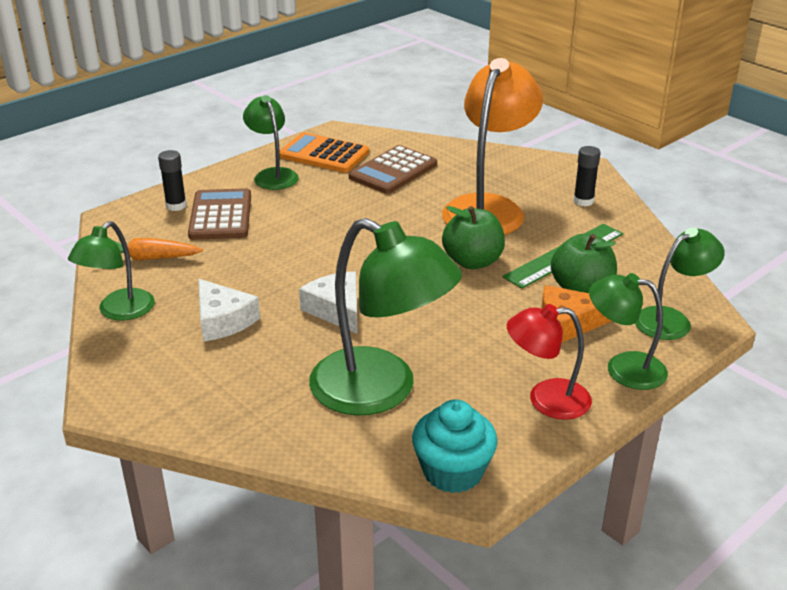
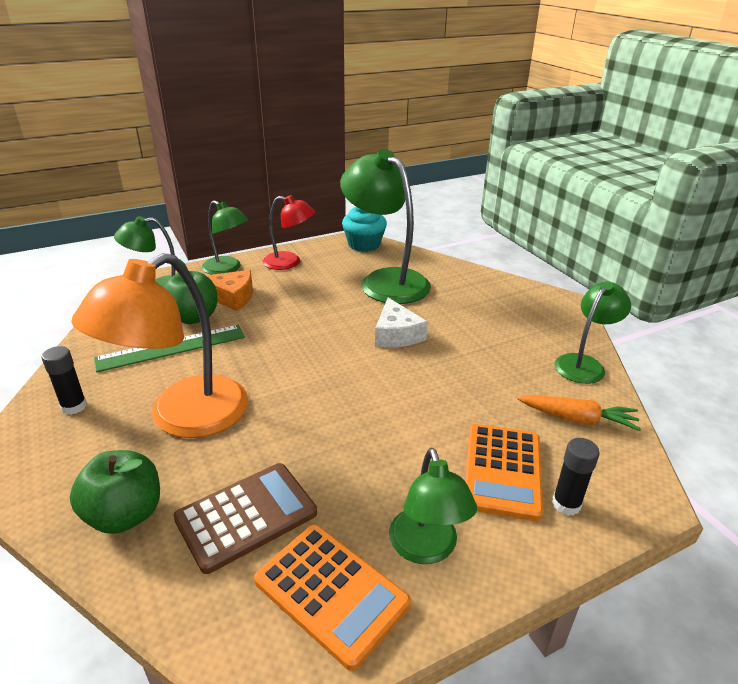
camera: 165 degrees left, 0 degrees up
(221, 215) = (502, 471): brown calculator -> orange calculator
(223, 320) = (491, 341): white cheese -> none
(472, 261) = (256, 356): green apple -> green apple (125, 514)

